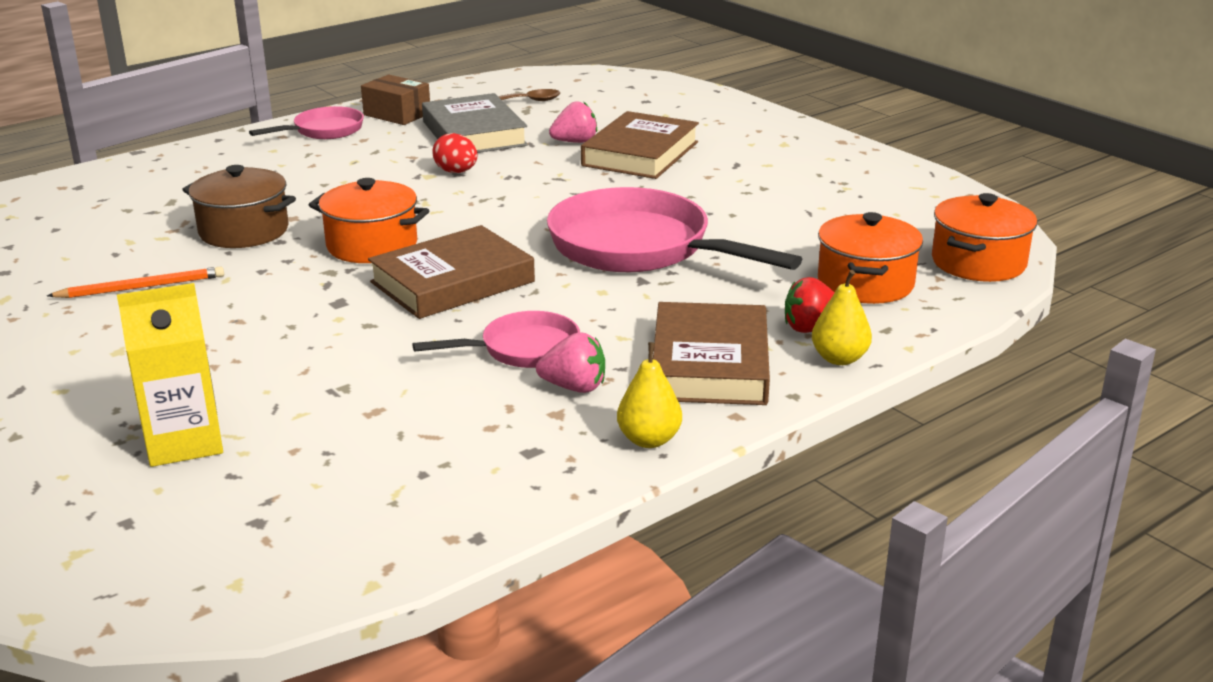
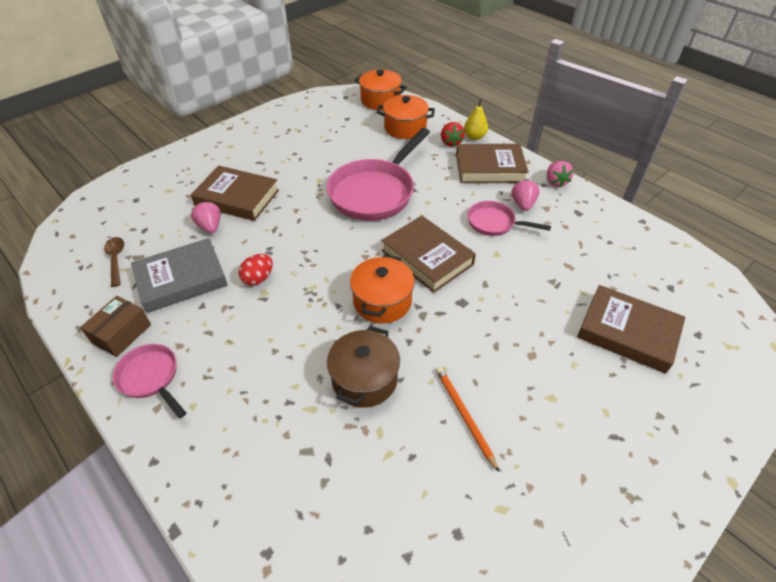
camera: 95 degrees left, 20 degrees up
(184, 442) = (627, 332): yellow carton -> brown book
(522, 349) = (494, 223): pink pan -> pink pan turned 45 degrees counterclockwise
(649, 440) = (555, 182): yellow pear -> pink strawberry

